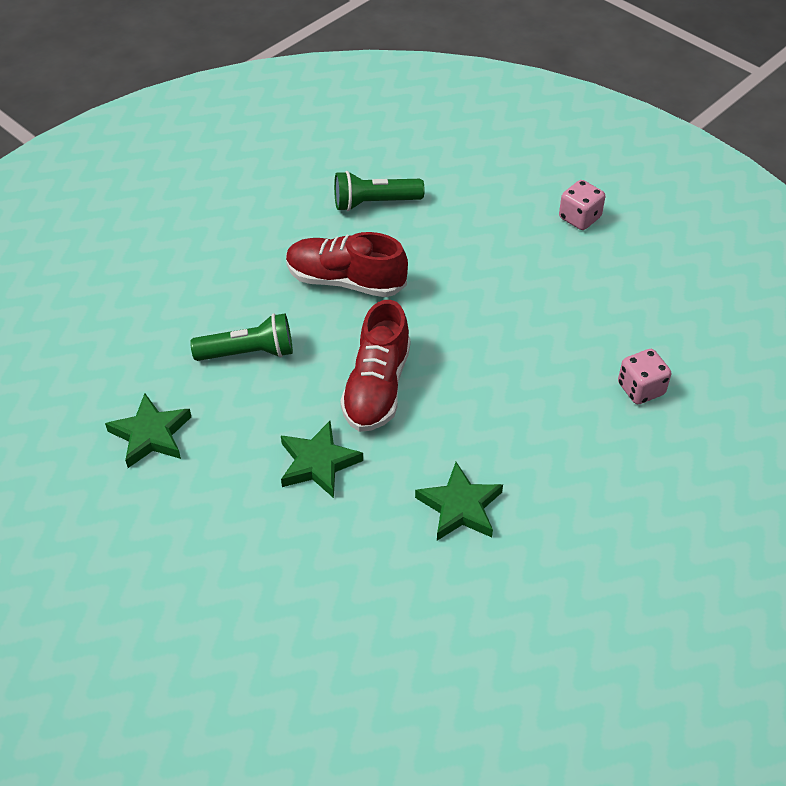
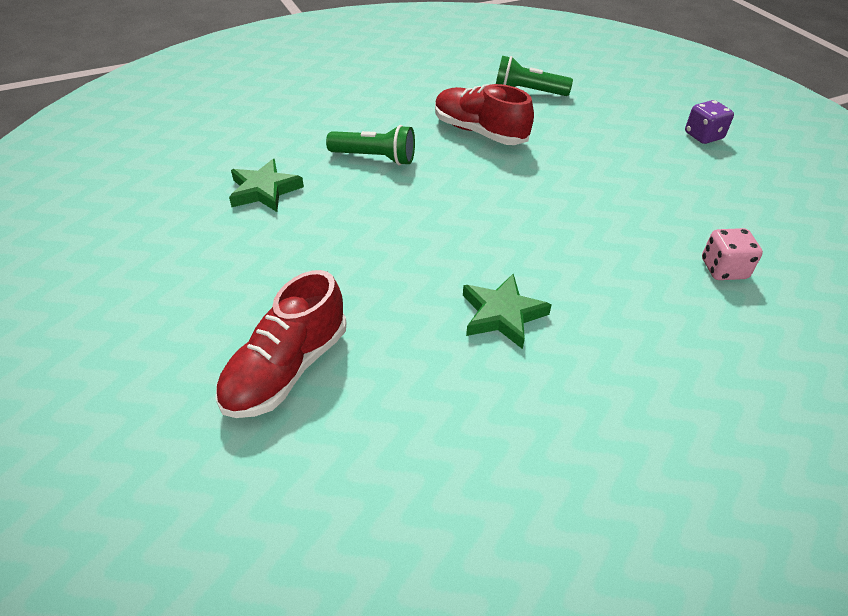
camera: 20 degrees right, 5 degrees down
(318, 463) = (388, 245): green star -> none
(377, 387) = (469, 206): red shoe -> red shoe (286, 369)
(579, 218) = (703, 136): pink dice -> purple dice

